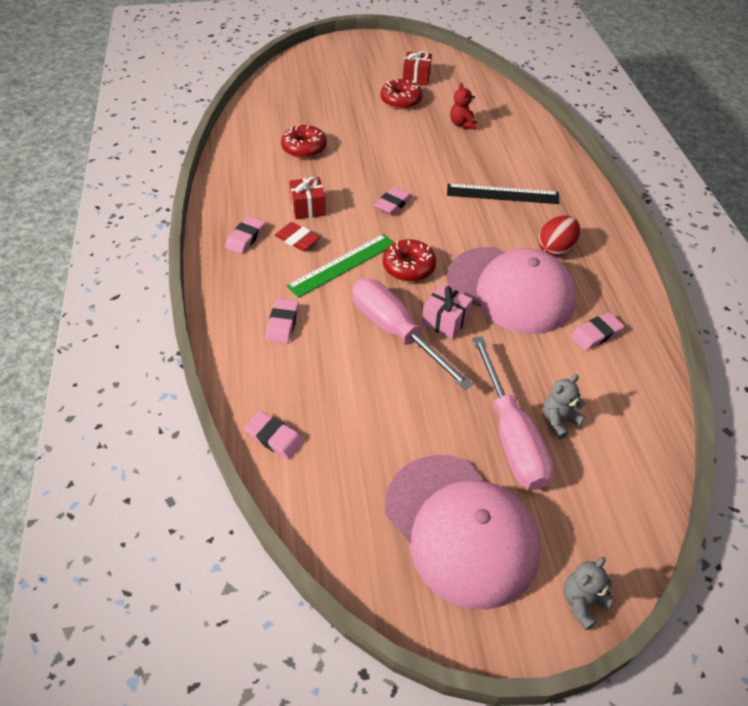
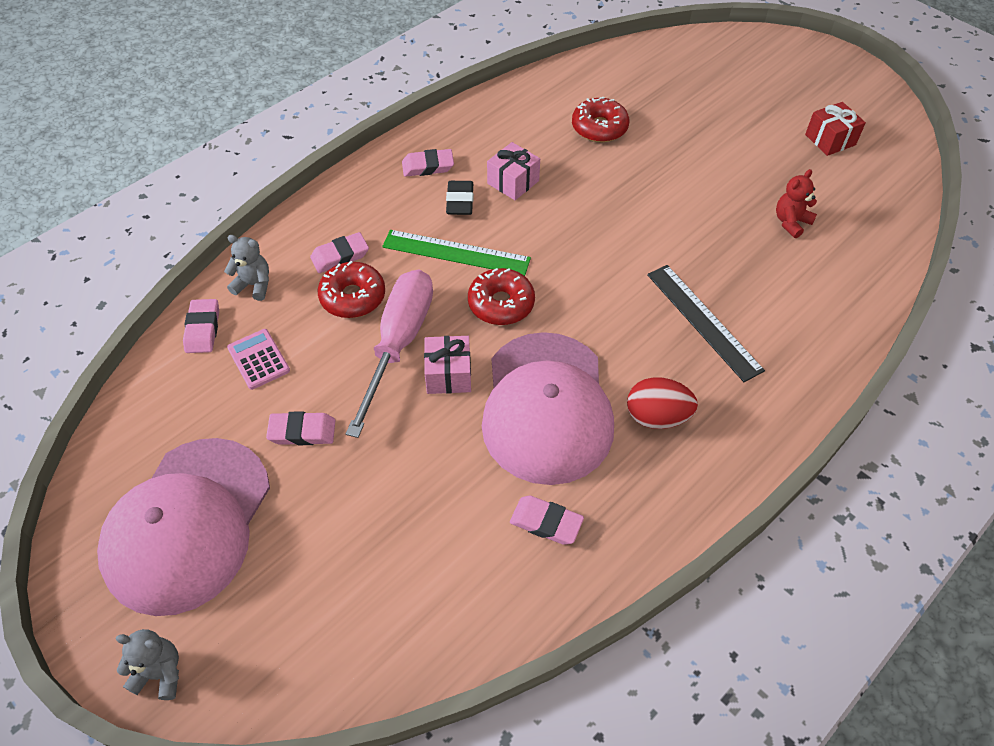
camera: 55 degrees right, 5 degrees up
(297, 239) = (460, 201): red eraser -> black eraser
(308, 207) = (513, 182): red gift -> pink gift
(338, 416) = (258, 359): none -> pink calculator
(393, 204) = (586, 240): pink eraser -> pink eraser (302, 432)
(401, 100) = (770, 151): red donut -> red donut (353, 297)
(511, 435) = (332, 510): pink screwdriver -> none
(558, 421) = (383, 545): grey teddy bear -> grey teddy bear (254, 285)

